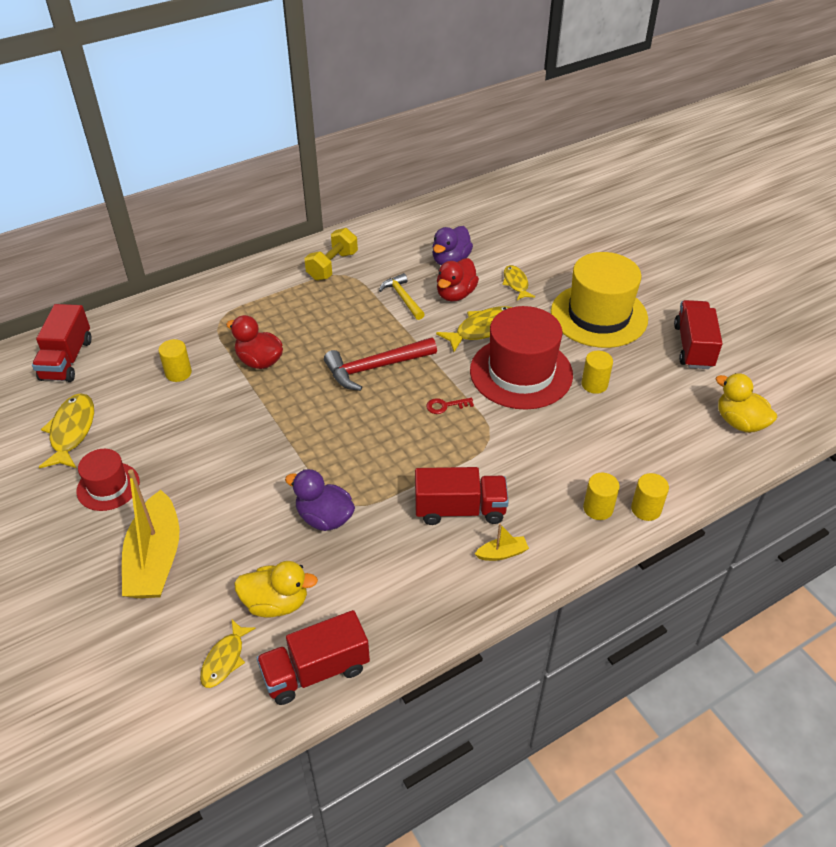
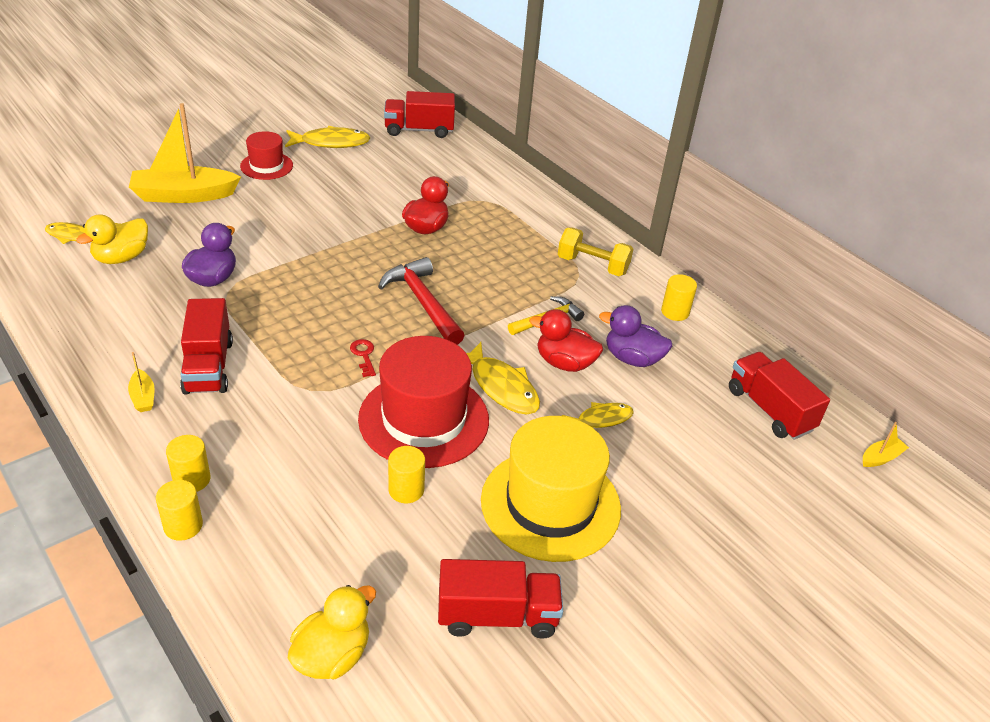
camera: 80 degrees right, 5 degrees down
(178, 373) = (406, 185): yellow cylinder -> yellow cylinder (675, 312)
(276, 603) = (121, 258): yellow duck -> yellow duck turned 45 degrees clockwise
(316, 671) = (44, 282): red truck -> red truck (769, 410)
(543, 176) = (881, 458): none -> yellow boat

